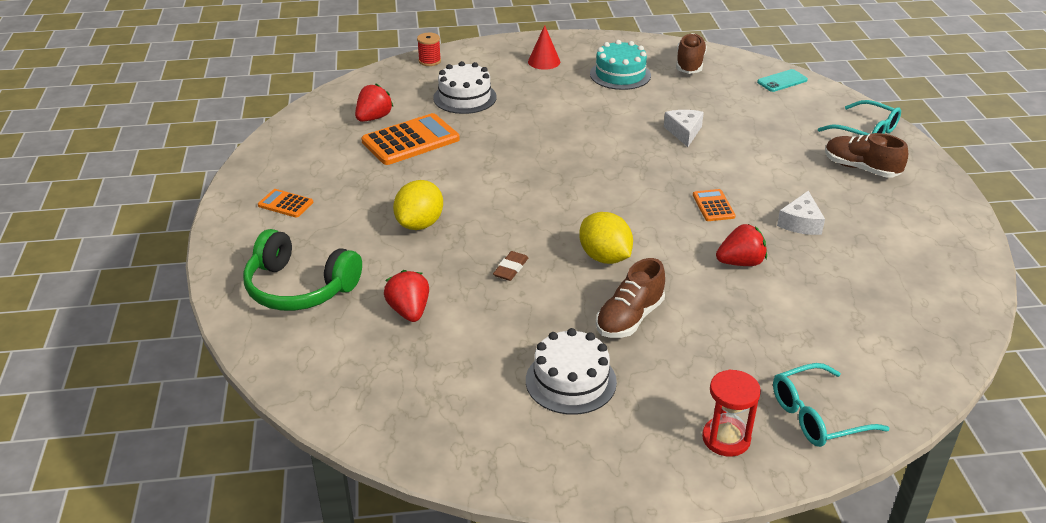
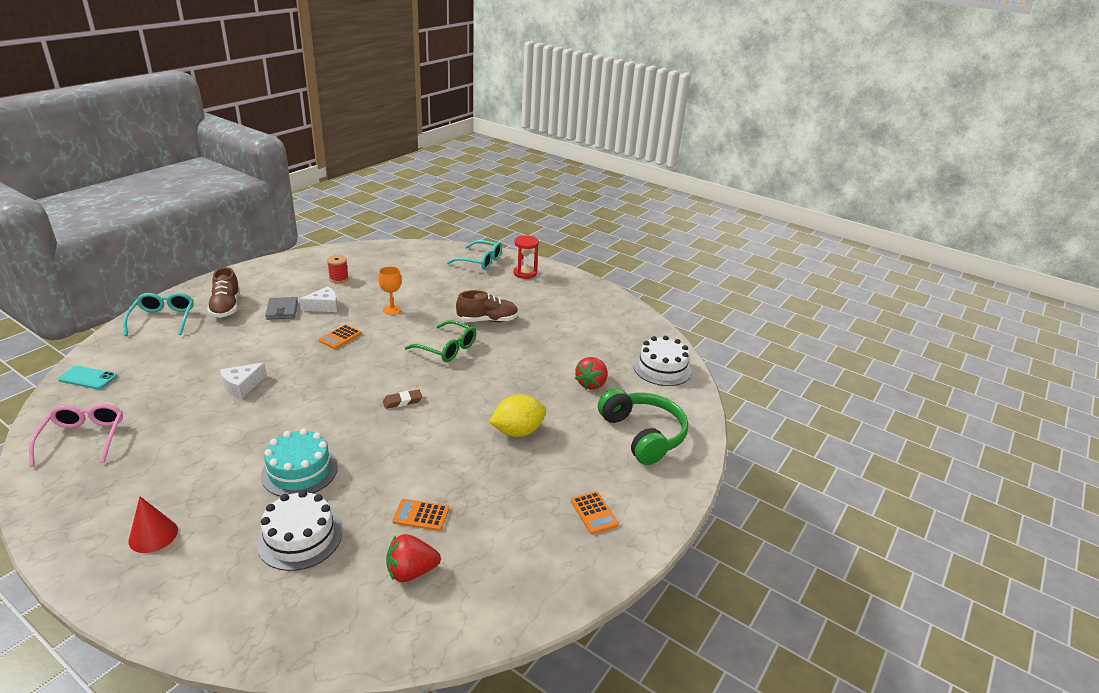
camera: 140 degrees left, 5 degrees down
(410, 140) = (421, 515): orange calculator -> orange calculator, size x0.51
(429, 61) = (231, 633): red spool -> red spool (338, 278)
(510, 269) = (505, 372): brown eraser -> brown eraser (402, 401)
(571, 381) = (554, 316): white cake -> white cake (662, 368)
(604, 257) = (447, 349): yellow lemon -> green glasses
(620, 75) = (147, 467): turquoise cake -> turquoise cake (299, 471)
(689, 64) = (84, 438): brown shoe -> pink glasses
(740, 262) = (392, 310): red strawberry -> orange goblet
(818, 195) = (282, 310): none -> grey wallet

